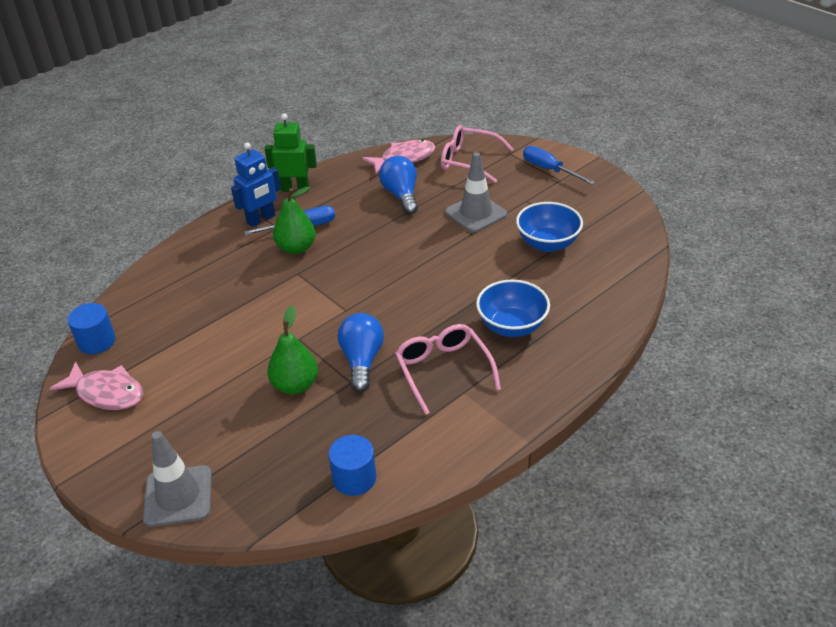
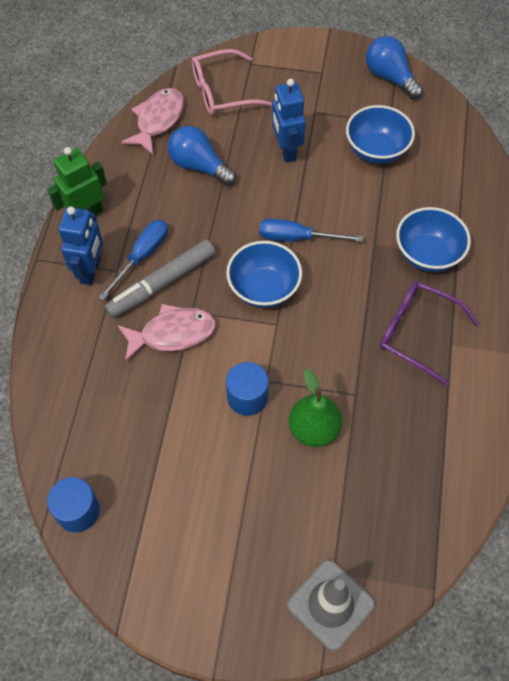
camera: 40 degrees left, 20 degrees up
(106, 393) = (152, 556): pink fish -> pink fish (172, 334)
(296, 248) = (161, 284): green pear -> grey marker
(354, 478) = (450, 482): blue cylinder -> blue cylinder (247, 397)
(361, 285) = (264, 289): none -> blue bowl
(362, 361) = (344, 367): blue light bulb -> blue light bulb (390, 77)
(443, 370) = (417, 333): pink glasses -> purple glasses
(476, 213) = (286, 150): grey traffic cone -> blue robot
(549, 170) = (302, 65): blue screwdriver -> blue screwdriver (297, 238)

